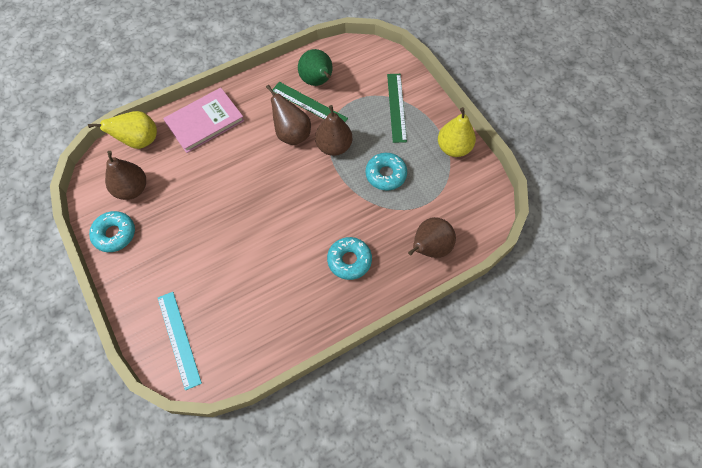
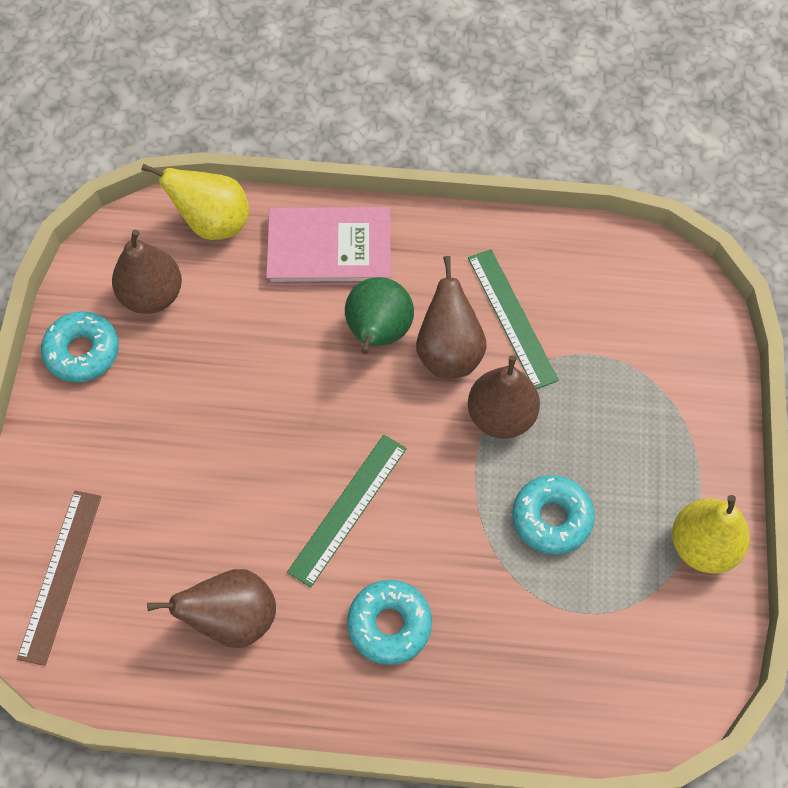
camera: 35 degrees right, 0 degrees up
(178, 339) = (60, 575): turquoise ruler -> brown ruler
(317, 81) = (554, 285): green pear -> green pear (378, 333)
(396, 107) = (655, 411): green ruler -> green ruler (348, 509)
(430, 248) = (533, 693): brown pear -> brown pear (233, 618)

